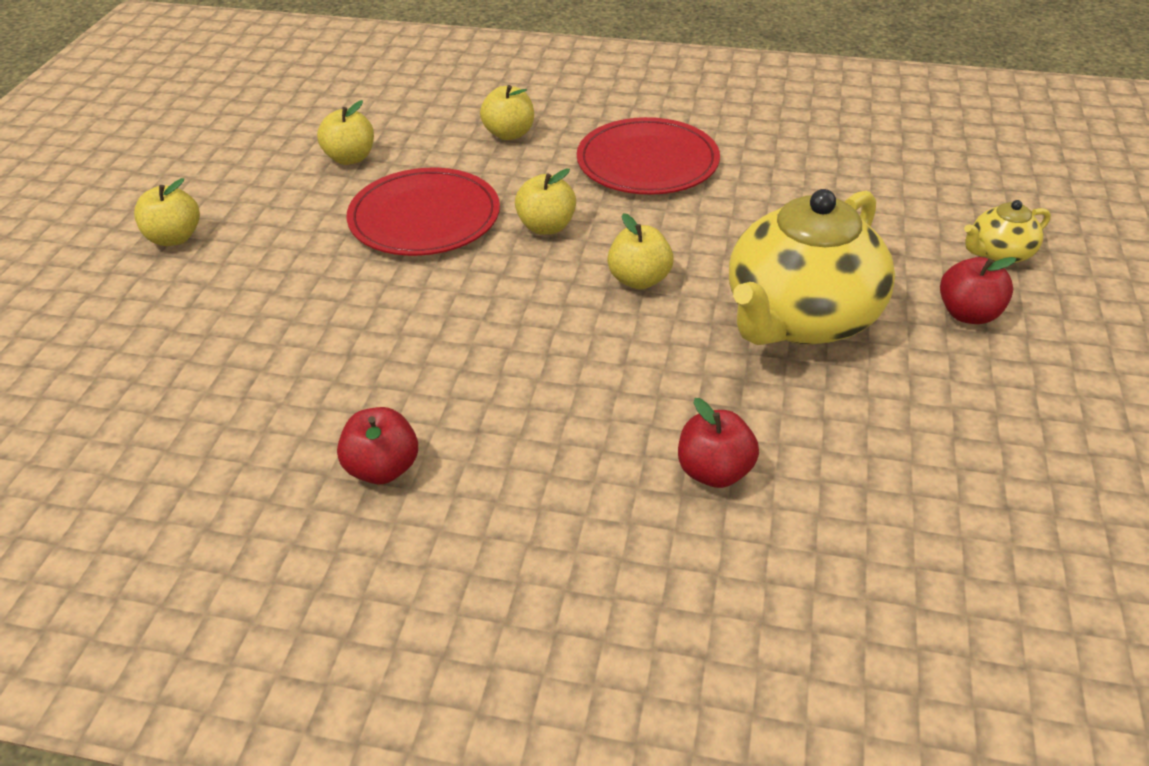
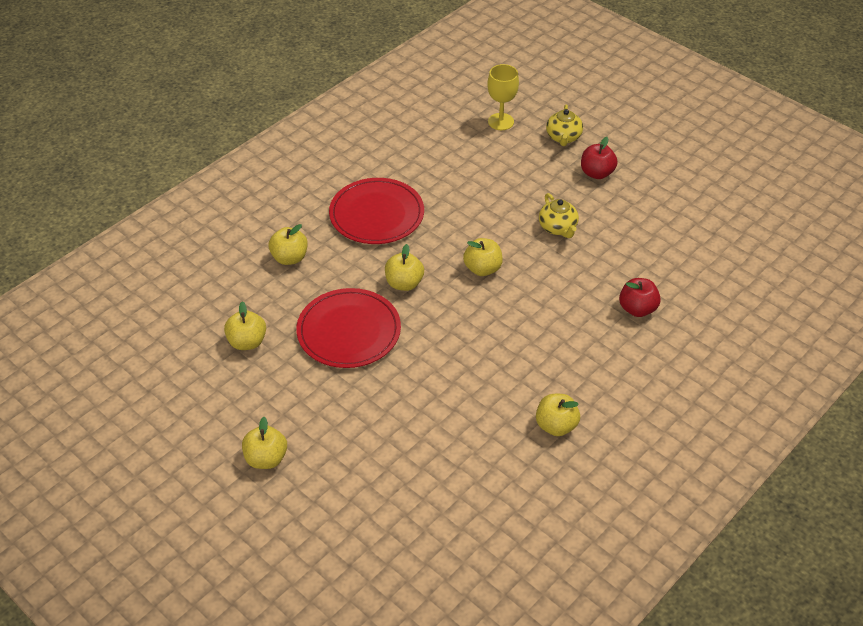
camera: 60 degrees left, 5 degrees up
(382, 469) = (556, 426): red apple -> yellow apple
(800, 318) = (558, 228): yellow teapot -> yellow teapot, size x0.45
(949, 188) = (501, 122): none -> yellow goblet

